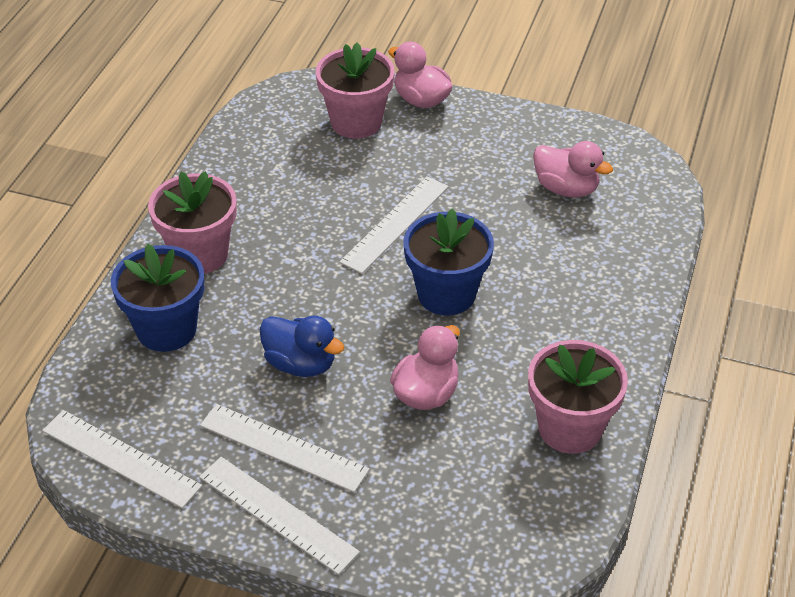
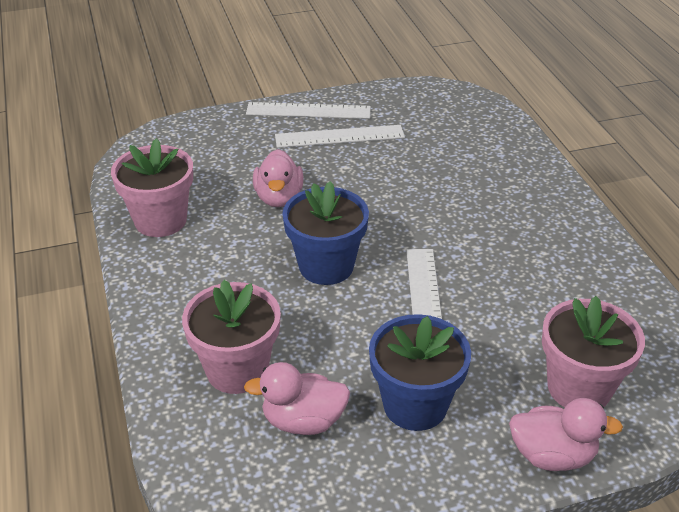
camera: 145 degrees right, 5 degrees down
(121, 458) = (423, 97): white ruler -> none
(166, 329) = (489, 159): blue flower pot -> blue flower pot (415, 405)
(200, 254) = (537, 209): pink flower pot -> pink flower pot (237, 370)
(301, 364) = (380, 178): blue duck -> none

